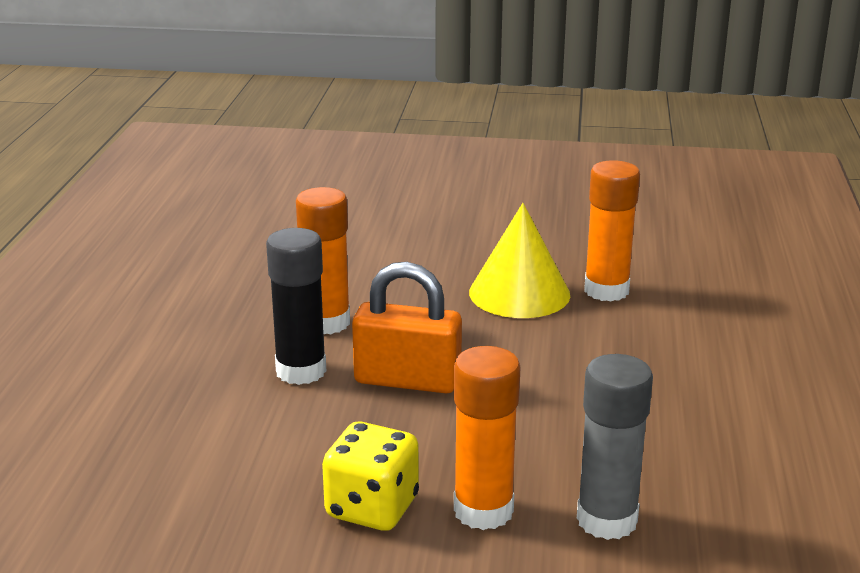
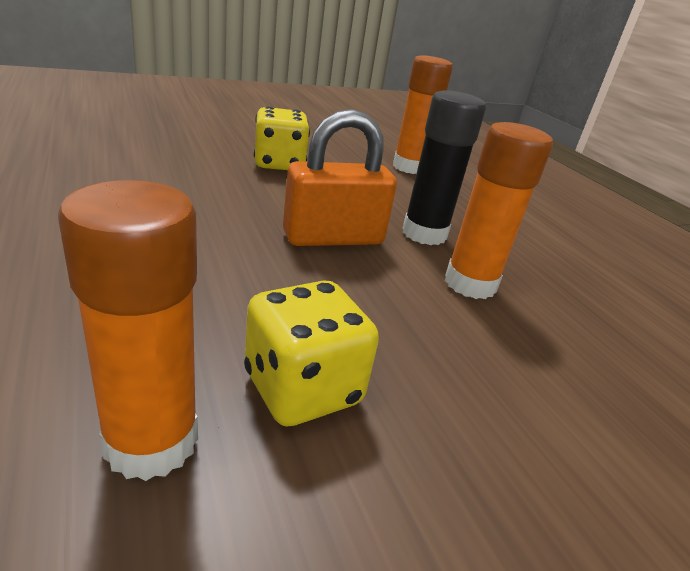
camera: 145 degrees right, 5 degrees up
(483, 511) = (208, 166): orange glue stick -> orange glue stick (409, 167)
(519, 293) = (302, 388): yellow cone -> yellow dice
(607, 520) = (118, 167): grey glue stick -> none

